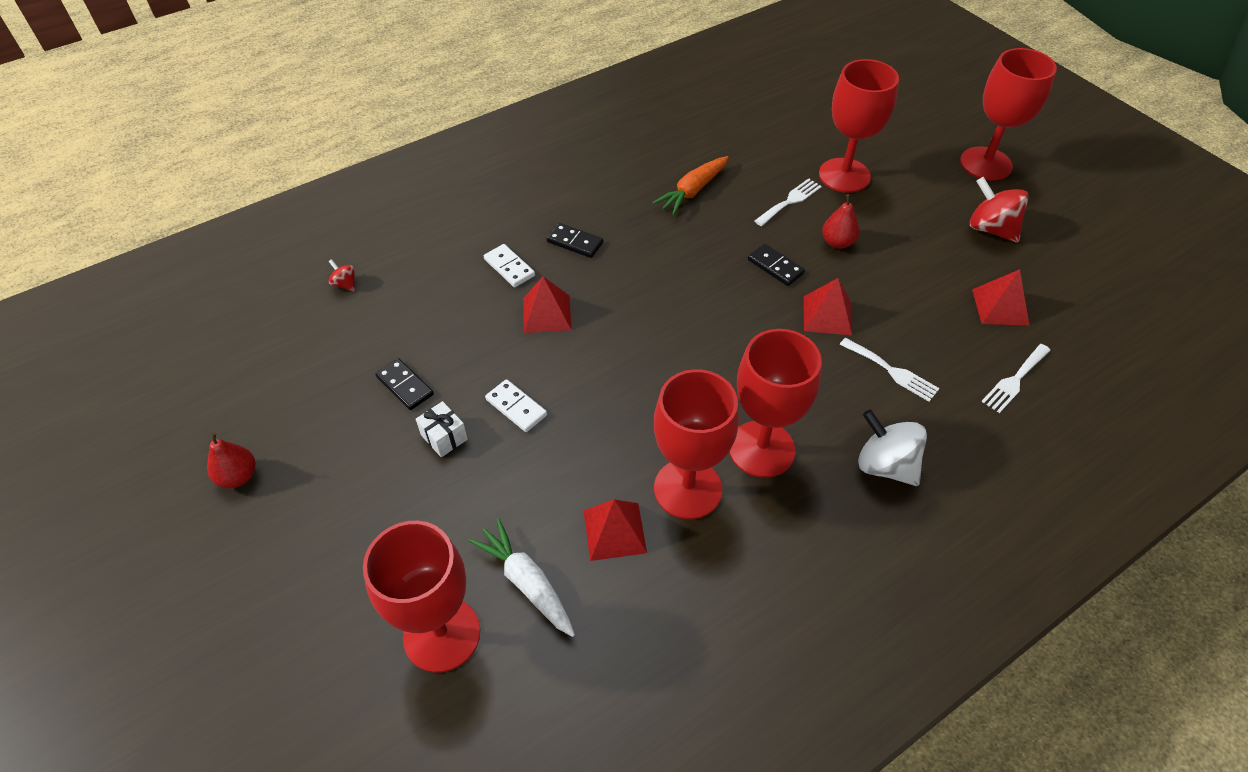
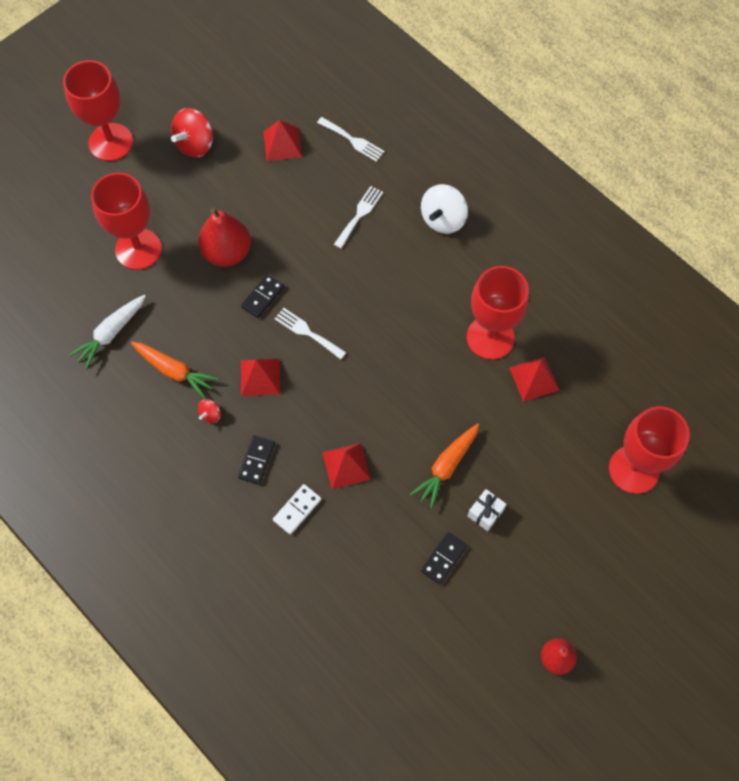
camera: 100 degrees left, 15 degrees up
(345, 284) = (341, 651): red spinning top -> red spinning top (210, 414)
(516, 407) = (446, 467): white domino -> orange carrot
(527, 582) = (585, 426): white carrot -> white carrot (111, 333)
(761, 449) = (446, 294): red goblet -> none
(790, 201) = (178, 290): white fork -> white fork (307, 332)
(827, 315) = (311, 257): red pyramid -> red pyramid (260, 377)
(837, 242) = (227, 252): red pear -> red pear, size x1.70

